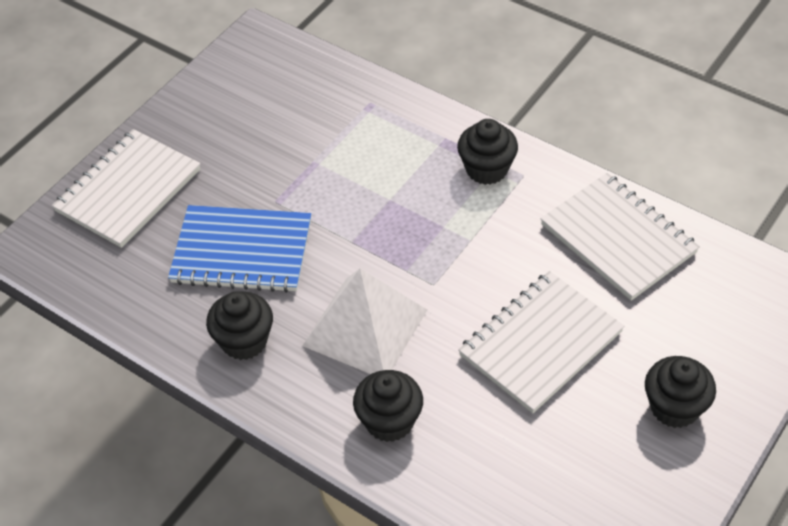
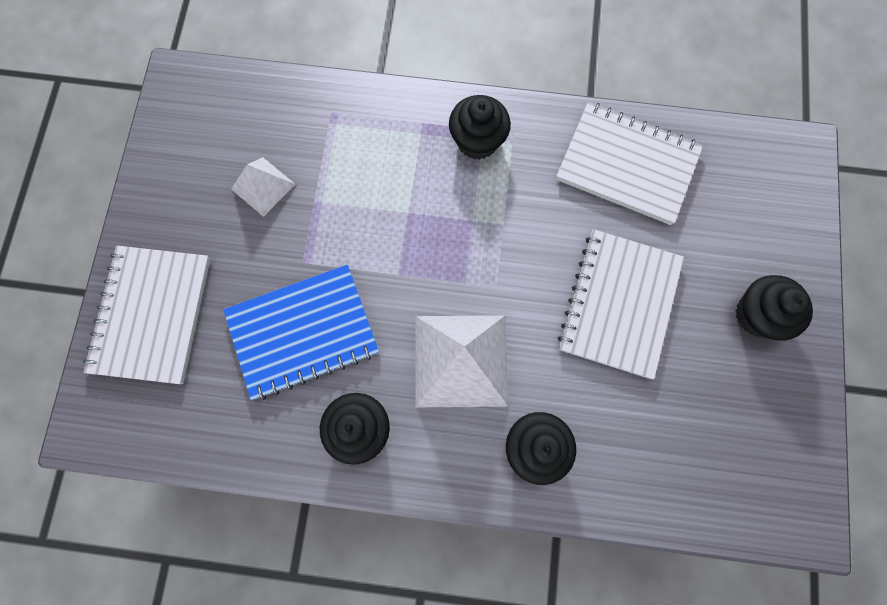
camera: 30 degrees left, 25 degrees up
(277, 134) = (263, 186): none -> white pyramid

